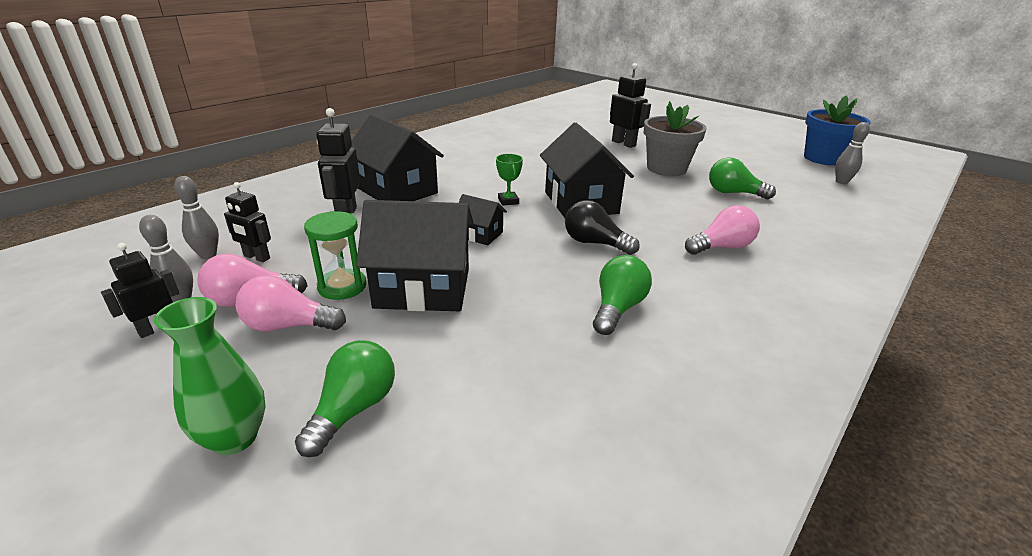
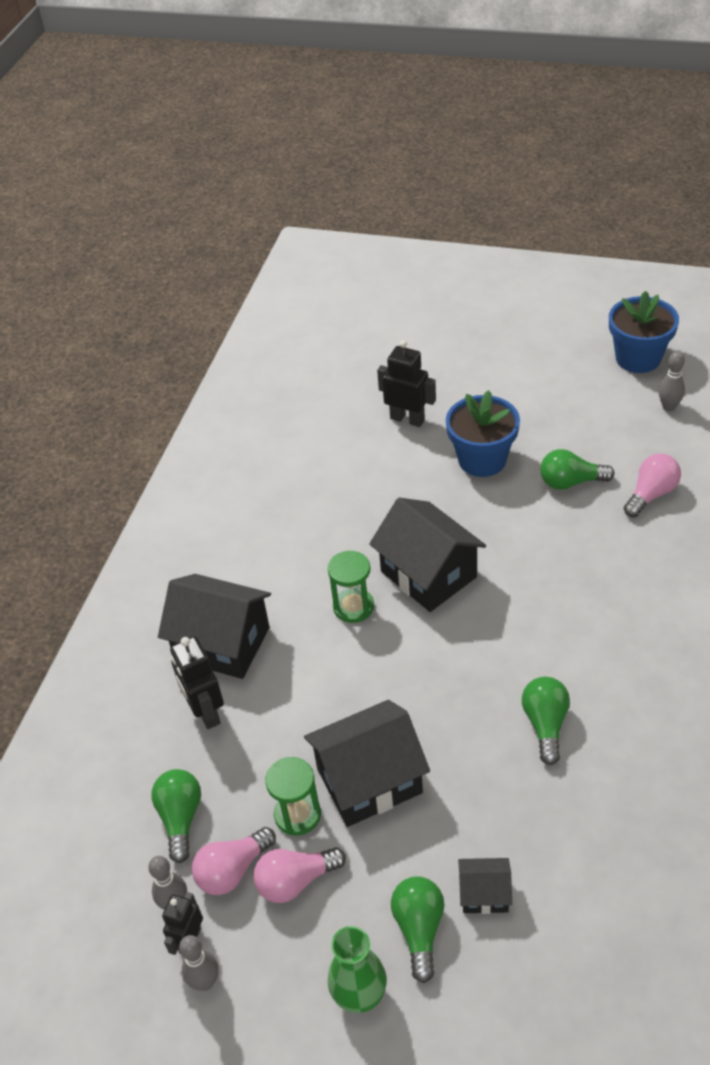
camera: 20 degrees left, 15 degrees up
(208, 255) = (130, 839): grey bowling pin -> grey bowling pin (205, 982)
(256, 257) = (180, 818): black robot -> green light bulb
(480, 234) = (364, 678): black house -> black house (484, 894)
(508, 201) = (353, 607): green trophy -> green hourglass
(594, 243) = (479, 640): black light bulb -> none
(666, 168) = (482, 460): grey flower pot -> blue flower pot
(721, 247) = (594, 590): pink light bulb -> pink light bulb (651, 494)

